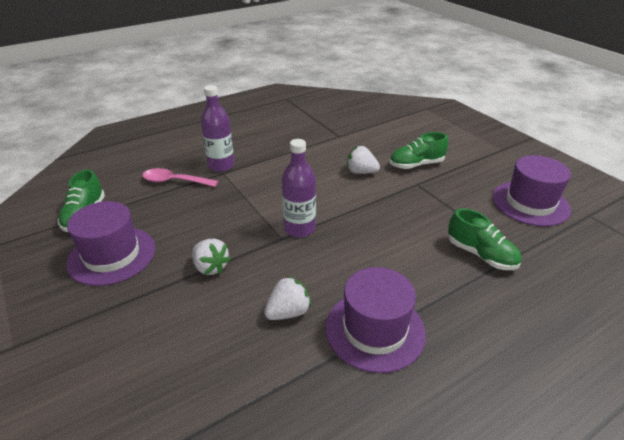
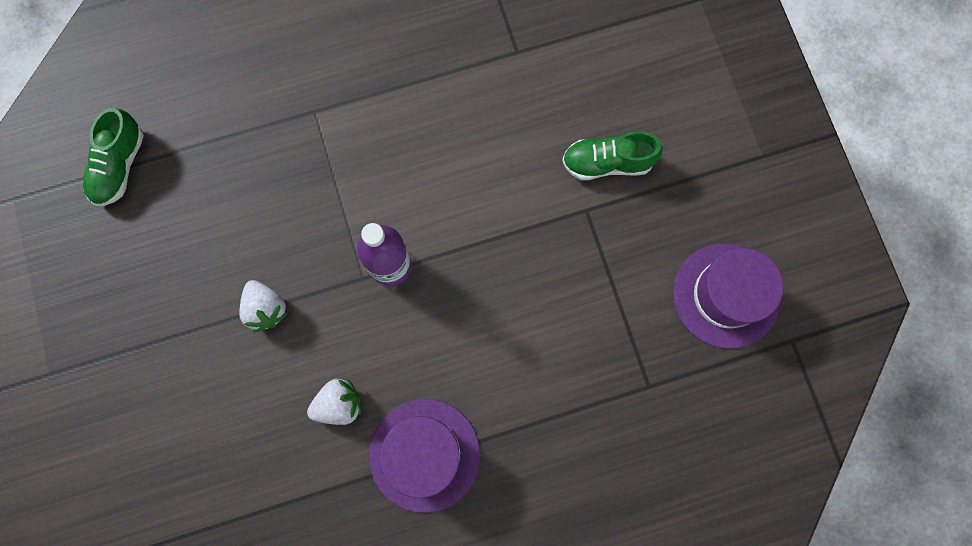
camera: 15 degrees right, 40 degrees up
(112, 255) = (151, 256): purple hat -> none
(174, 181) = (243, 116): pink spoon -> none
(221, 165) = (315, 91): purple bottle -> none
(361, 172) = (516, 160): white strawberry -> none
(481, 255) = (601, 375): green shoe -> none

